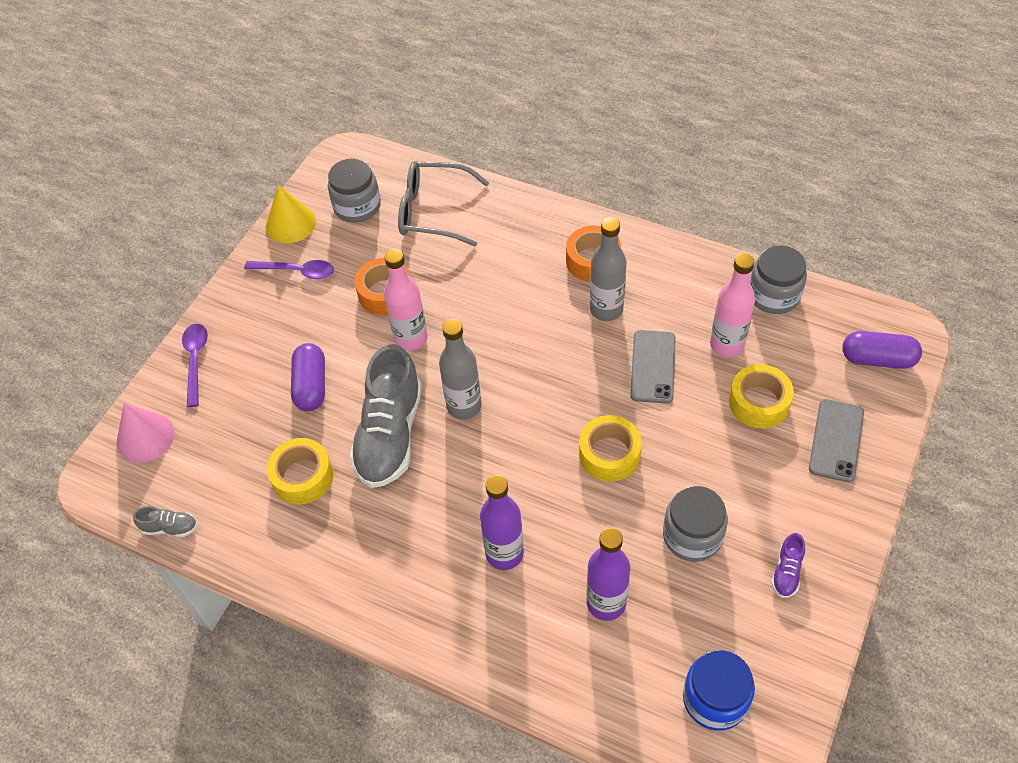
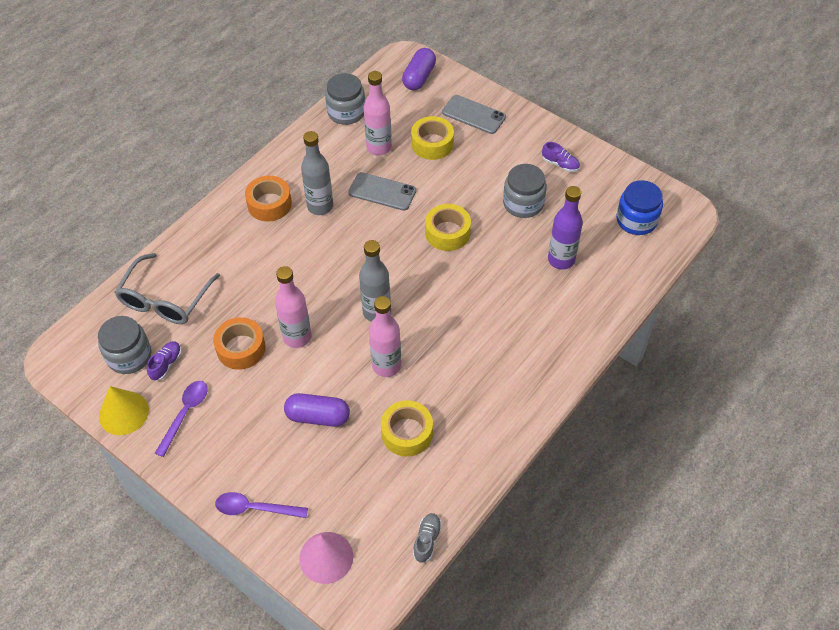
camera: 80 degrees left, 0 degrees up
(353, 238) = (166, 364): none -> purple shoe
(390, 435) = (386, 365): grey shoe -> pink bottle
(504, 553) = (510, 309): purple bottle -> none

